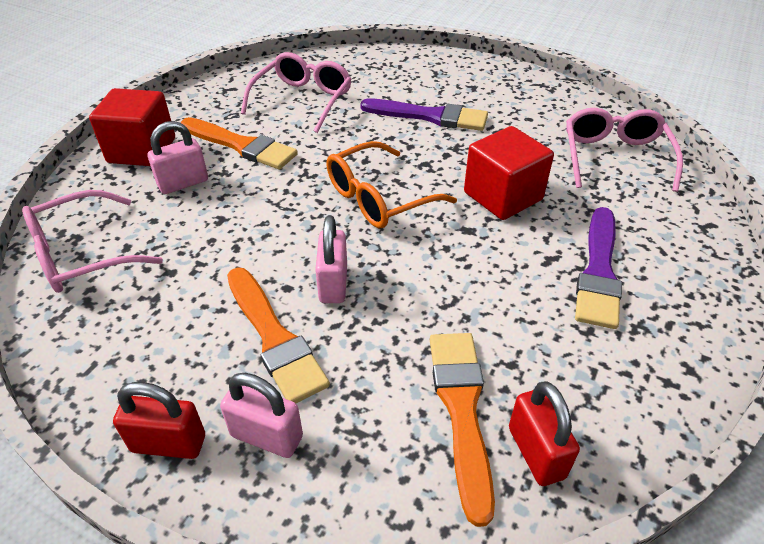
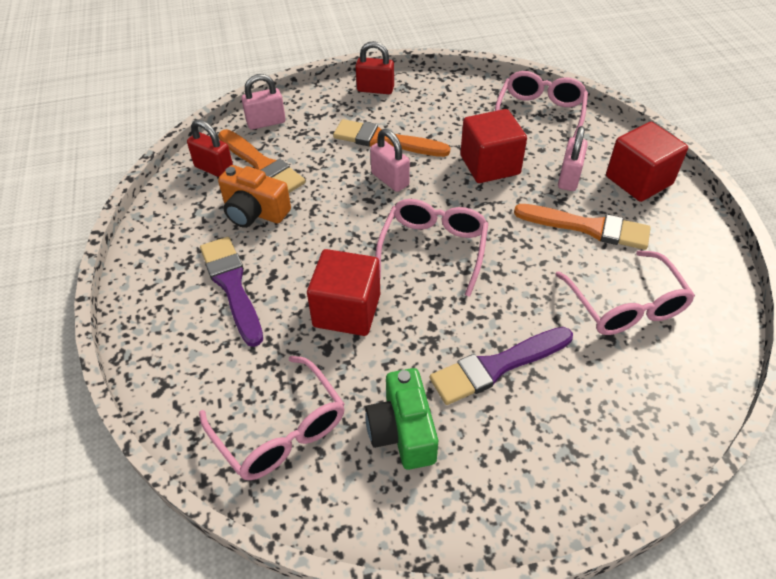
camera: 140 degrees right, 5 degrees up
(168, 443) = (375, 89): red padlock -> red padlock turned 45 degrees clockwise
(221, 235) = (490, 165): none -> red cube
(241, 145) = (588, 227): orange brush -> orange brush turned 150 degrees counterclockwise
(266, 436) = (339, 111): pink padlock -> pink padlock (266, 122)
(378, 198) = (433, 249): orange glasses -> pink glasses
(521, 341) = (254, 212): none -> orange camera
(527, 120) = (402, 431): none -> green camera

